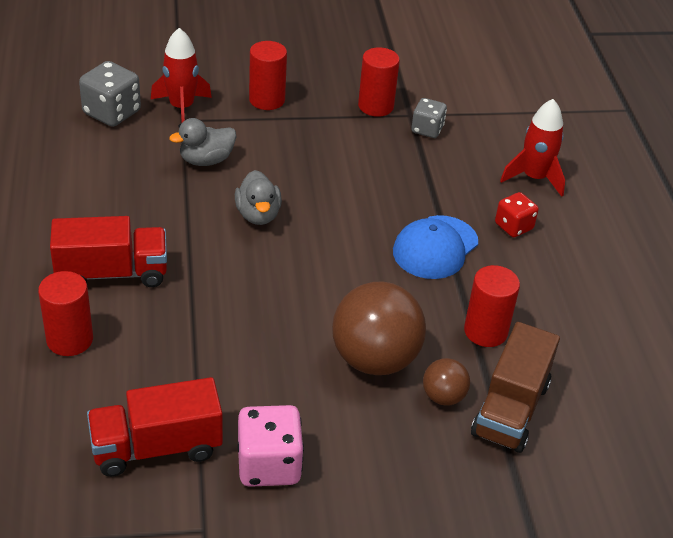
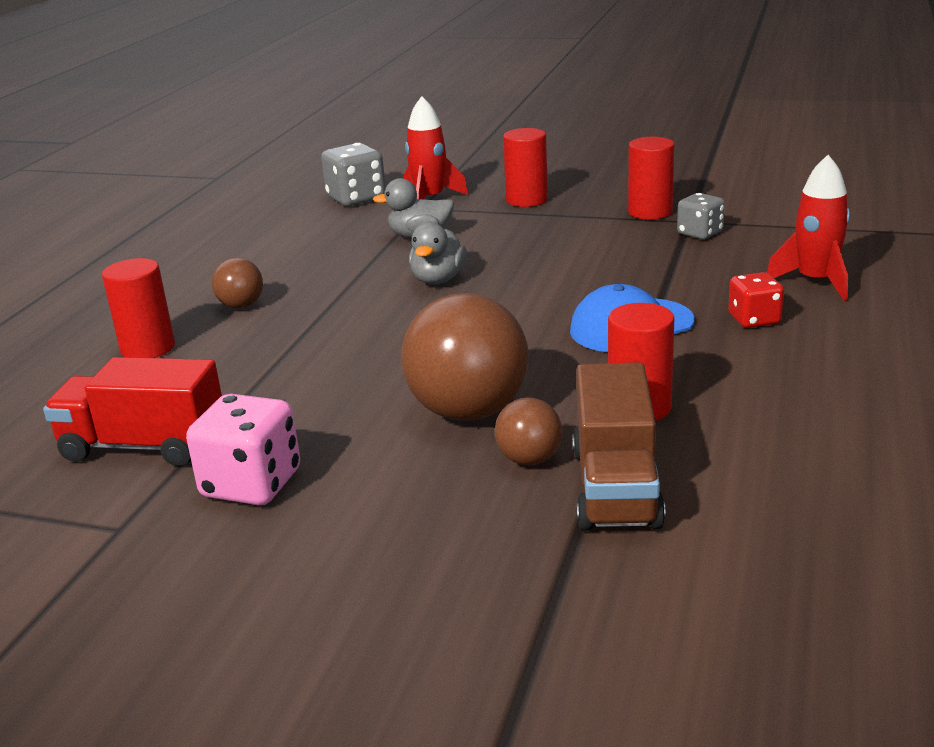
camera: 30 degrees right, 15 degrees down
(112, 273) = (241, 305): red truck -> brown ball
(510, 409) = (615, 487): brown truck -> brown truck turned 45 degrees counterclockwise

